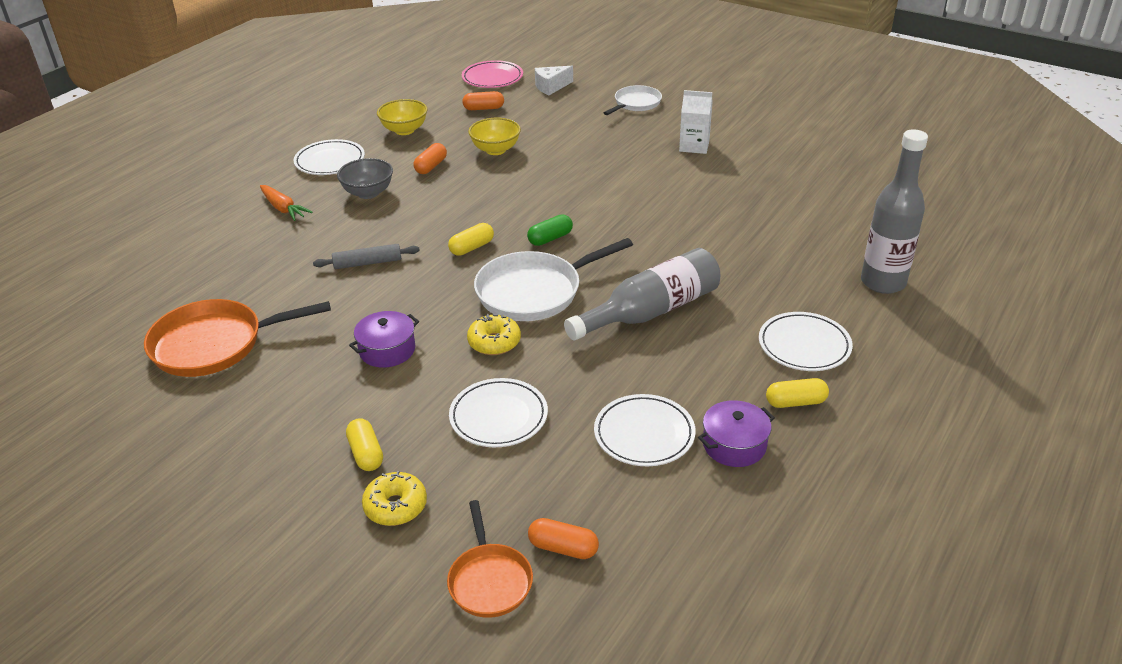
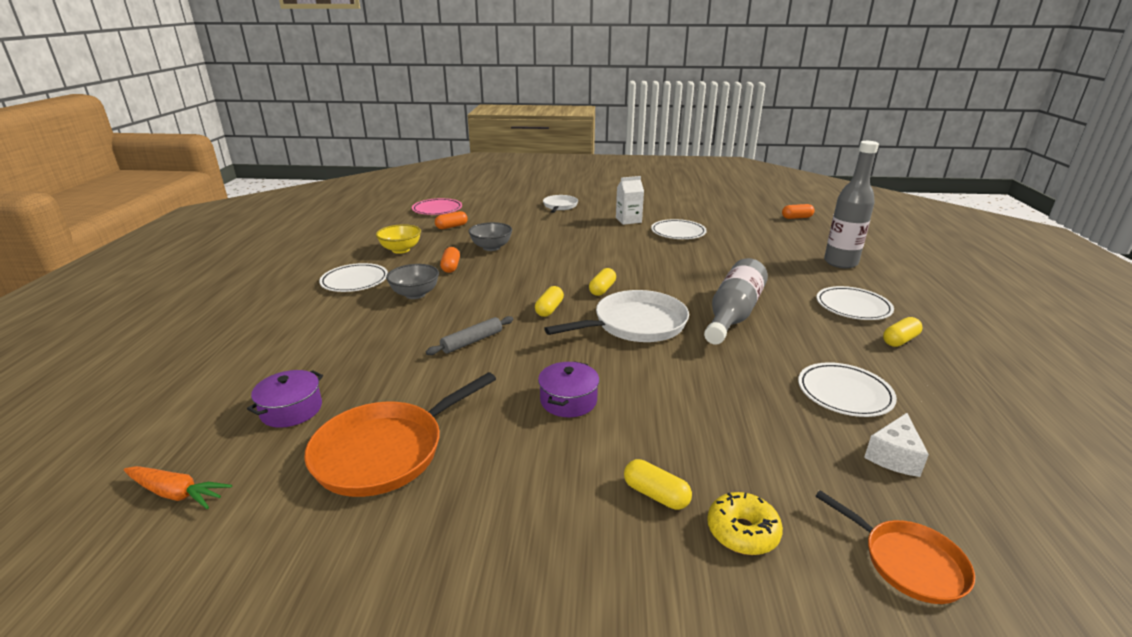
camera: 30 degrees left, 10 degrees down
(283, 208) = (344, 322): orange carrot -> orange carrot (176, 493)
(494, 342) = (650, 367): yellow donut -> none
(495, 150) = (491, 247): yellow bowl -> grey bowl
(498, 417) = (726, 419): white plate -> white plate (678, 232)
(534, 291) = (635, 324): white pan -> white pan turned 150 degrees counterclockwise
(550, 238) = (602, 289): green capsule -> yellow capsule
(551, 87) = (488, 207): white cheese -> white cheese (894, 456)
(563, 548) = (917, 504): orange capsule -> orange capsule (796, 218)
(734, 445) = (908, 379): purple pot -> purple pot (291, 410)

